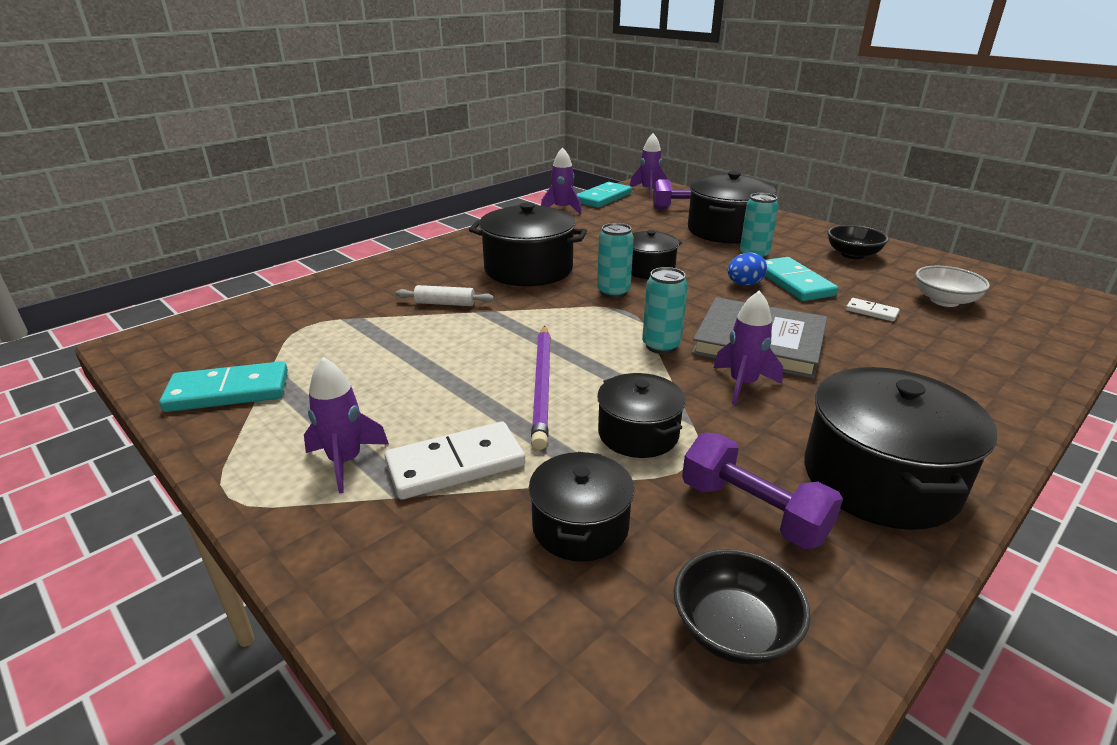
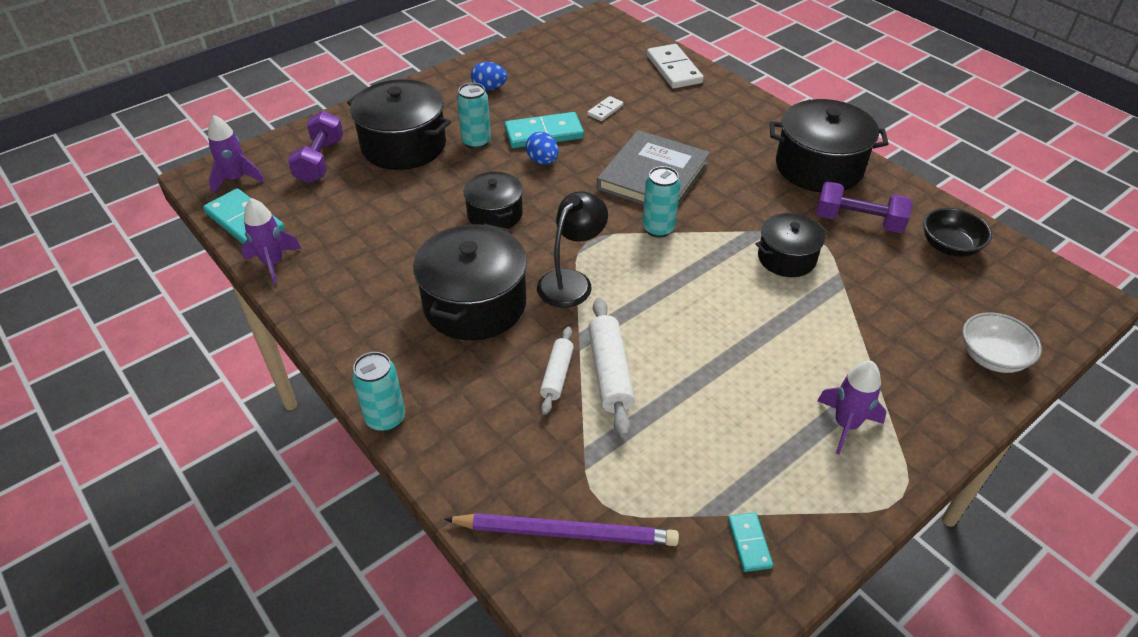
camera: 85 degrees left, 15 degrees up
(228, 392) = (749, 543): turquoise domino -> turquoise domino, size x0.52
(445, 325) = (609, 373): none -> white rolling pin
(455, 465) = (838, 356): white domino -> white domino (674, 69)
(542, 386) = (725, 304): purple pencil -> purple pencil (566, 532)
(564, 305) = (571, 281): none -> black lamp
(580, 526) = (888, 295): black pot -> none
(613, 292) = (547, 244): turquoise can -> turquoise can (385, 418)
(742, 384) = (717, 197): purple rocket -> none
(753, 511) = (858, 221): purple dumbbell -> purple dumbbell turned 60 degrees clockwise
(852, 255) = (489, 88): black bowl -> blue egg
(944, 301) = (590, 73): white bowl -> white bowl (991, 357)

